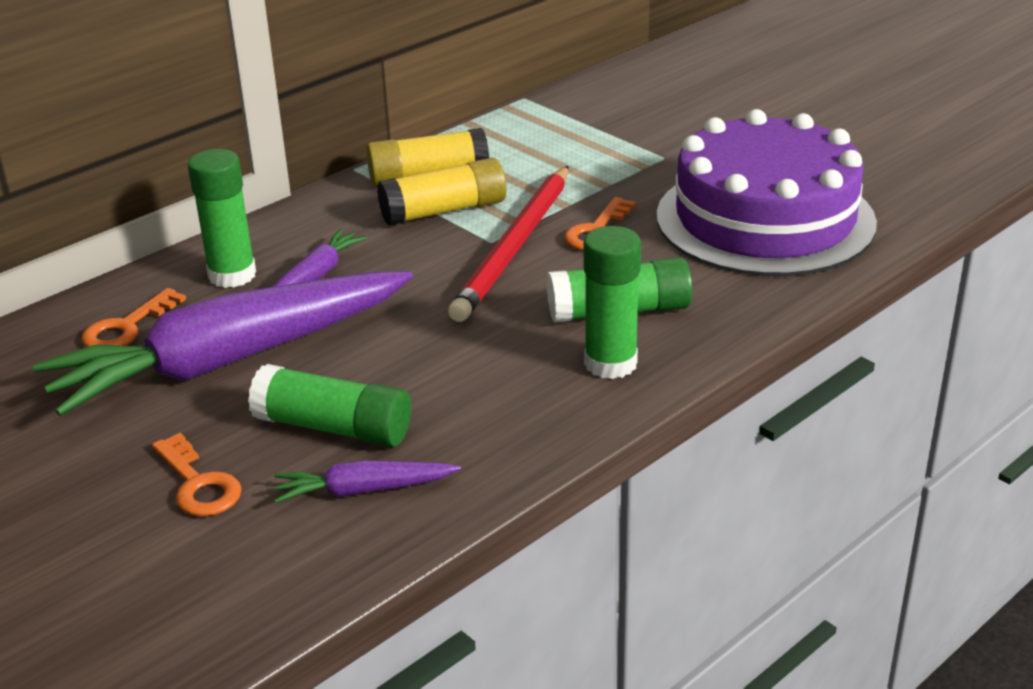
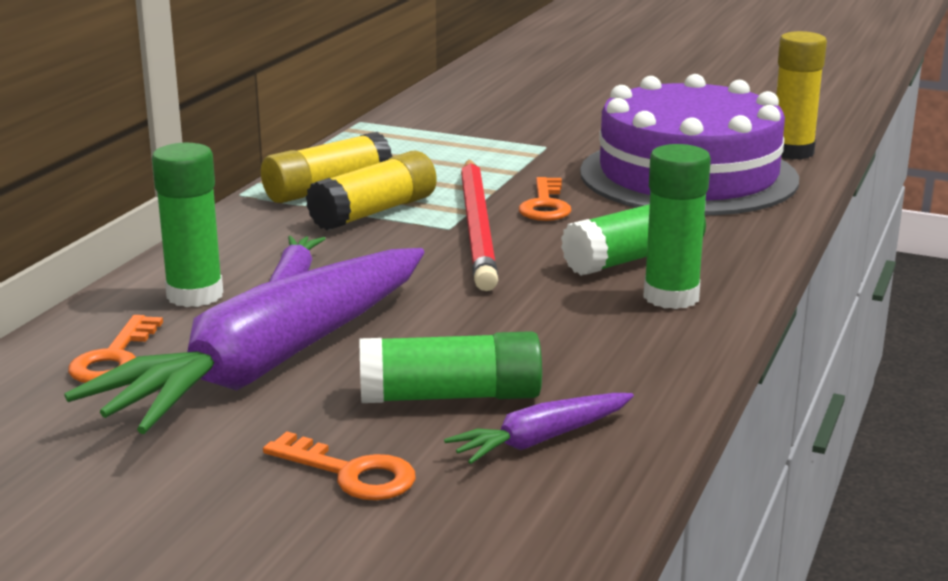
camera: 25 degrees left, 10 degrees down
(899, 207) = (792, 152): none -> yellow glue stick

